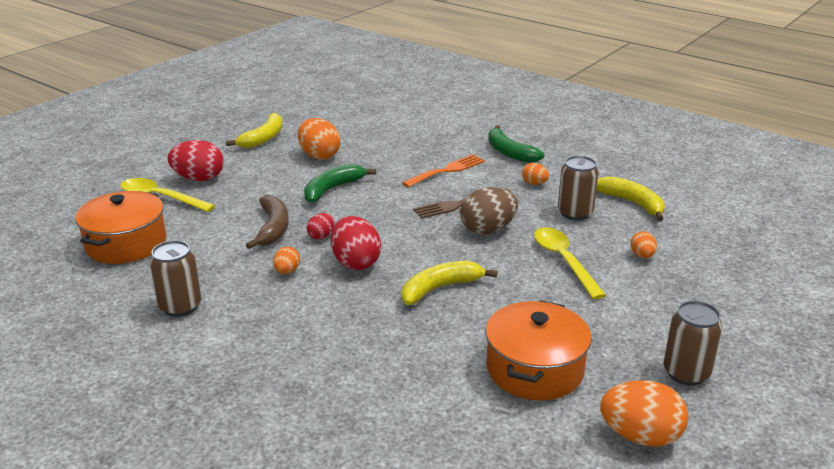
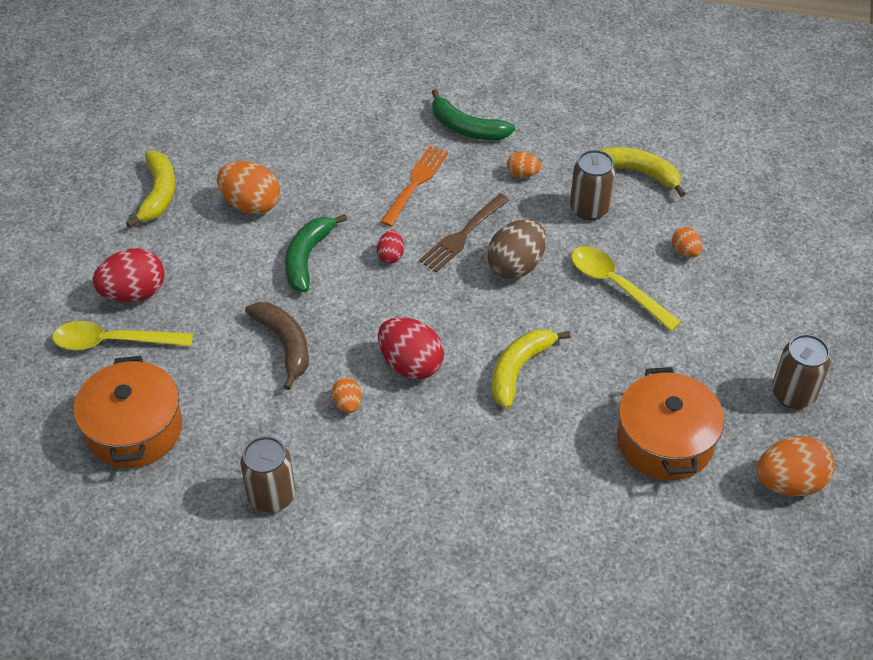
camera: 25 degrees left, 20 degrees up
(321, 236) = (347, 338): red egg -> red egg (390, 256)

